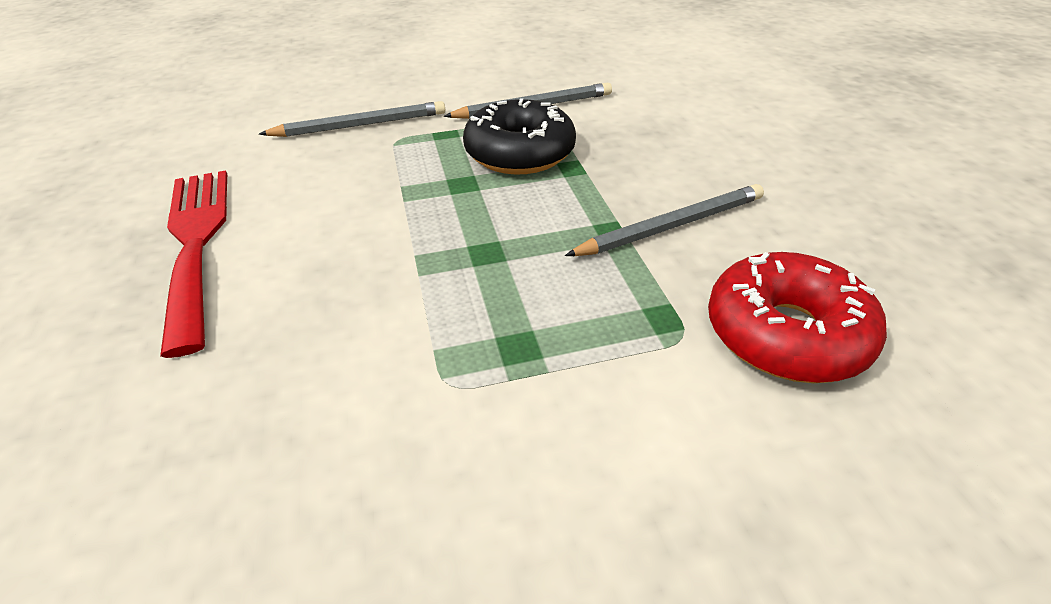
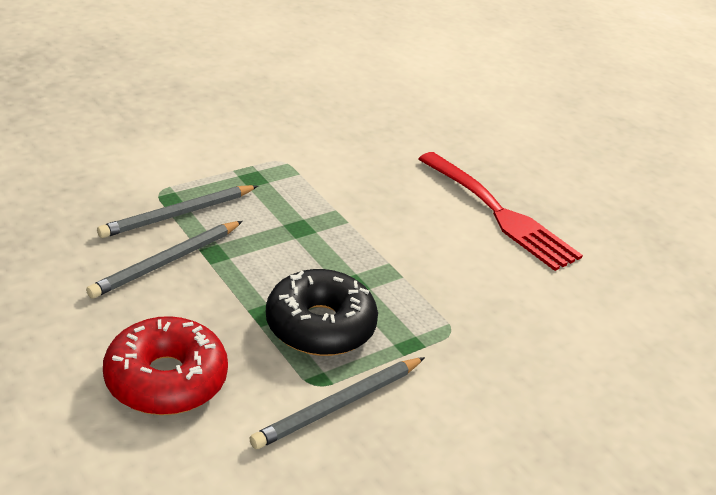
camera: 155 degrees right, 5 degrees down
(360, 125) = (506, 346): grey pencil -> grey pencil (178, 214)
(786, 334) = (96, 197): red donut -> red donut (166, 379)

